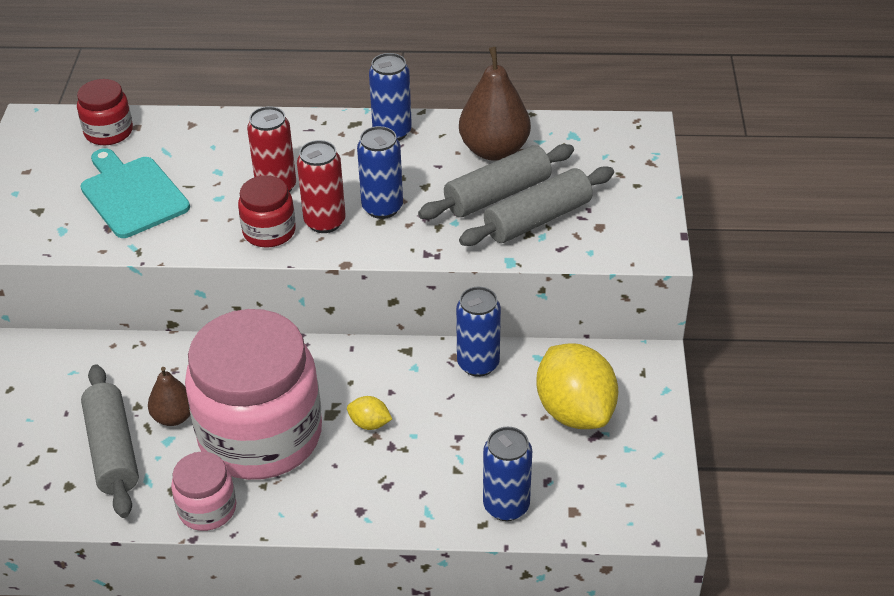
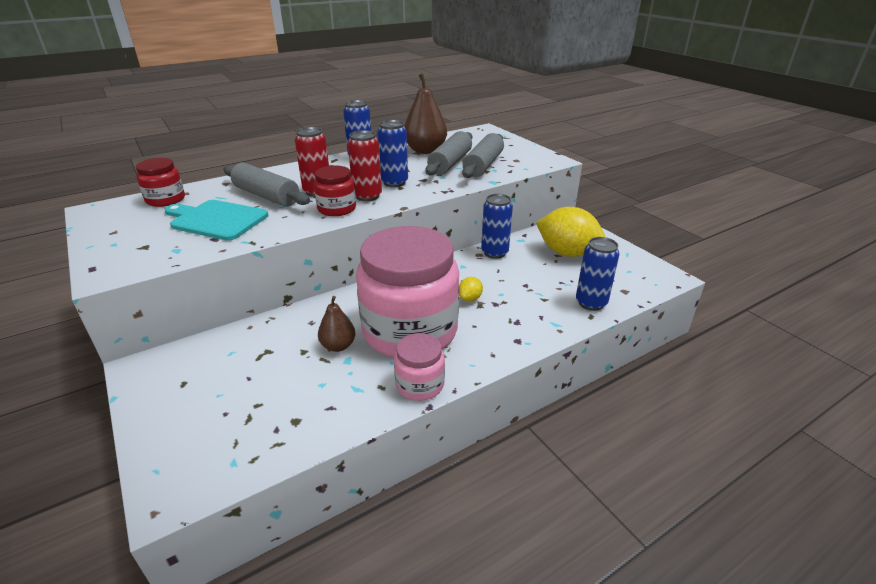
camera: 35 degrees left, 10 degrees down
(113, 450) = (311, 383): grey rolling pin -> grey rolling pin (266, 196)
(369, 423) = (470, 298): yellow lemon -> yellow lemon turned 45 degrees counterclockwise

